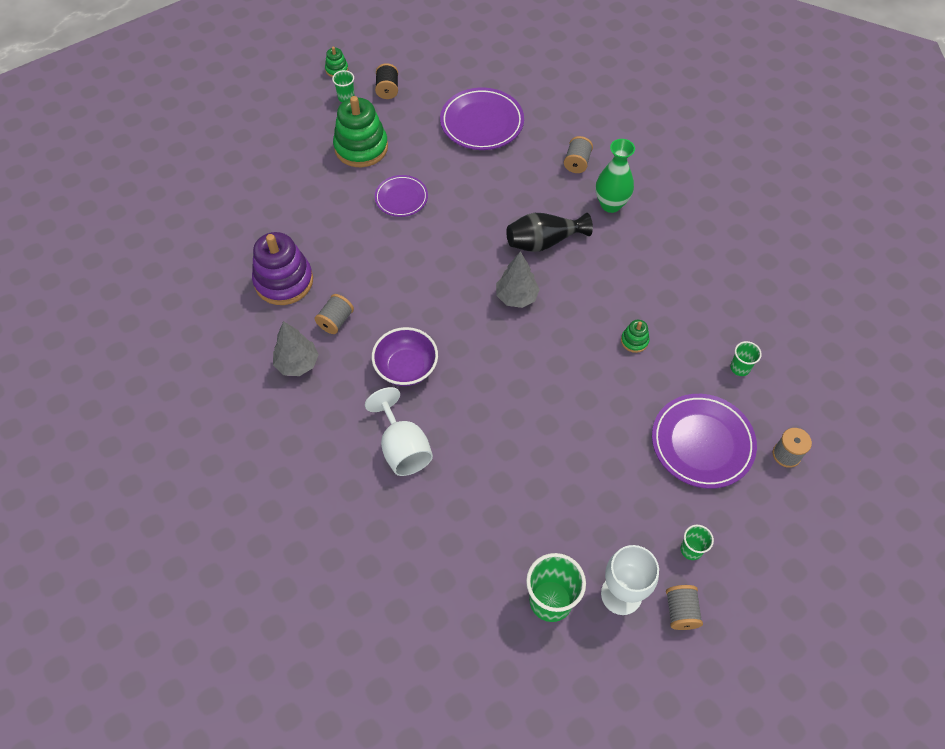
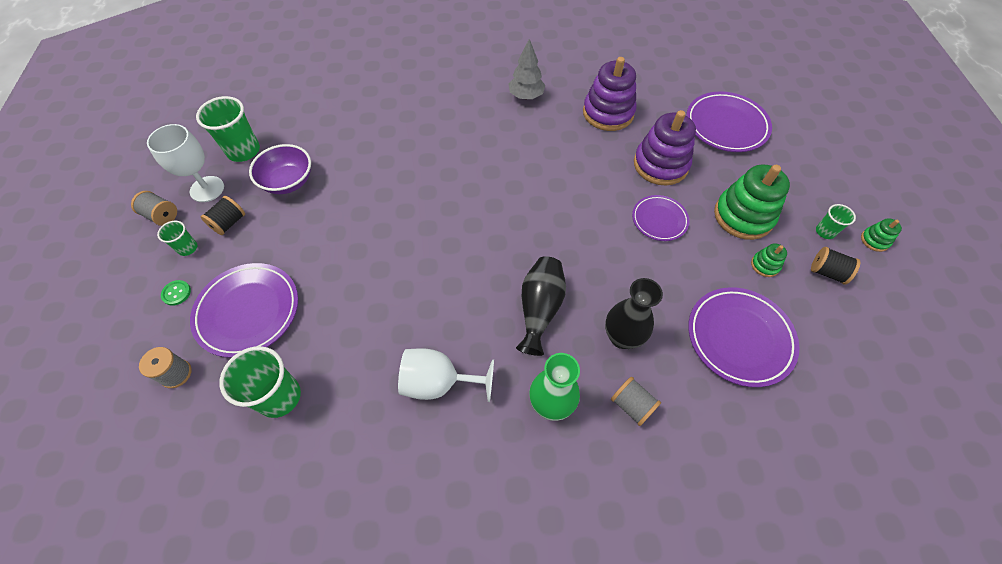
camera: 120 degrees right, 0 degrees up
(250, 186) = (726, 125): none -> purple plate
(333, 217) = (660, 164): none -> purple stacking toy
(336, 321) = (549, 128): grey spool -> none
(403, 448) = (414, 124): white goblet -> white goblet (438, 382)
(406, 367) = (477, 151): purple bowl -> purple bowl (288, 181)
(516, 297) = (491, 253): grey tree -> none
(530, 185) = (622, 337): none -> black vase
(634, 341) = (379, 321): green stacking toy -> green stacking toy (765, 265)
(640, 535) = (229, 223): none -> black spool
(734, 517) = (176, 293): none -> green button
(740, 368) = (279, 397): green cup -> green cup, size x1.89

